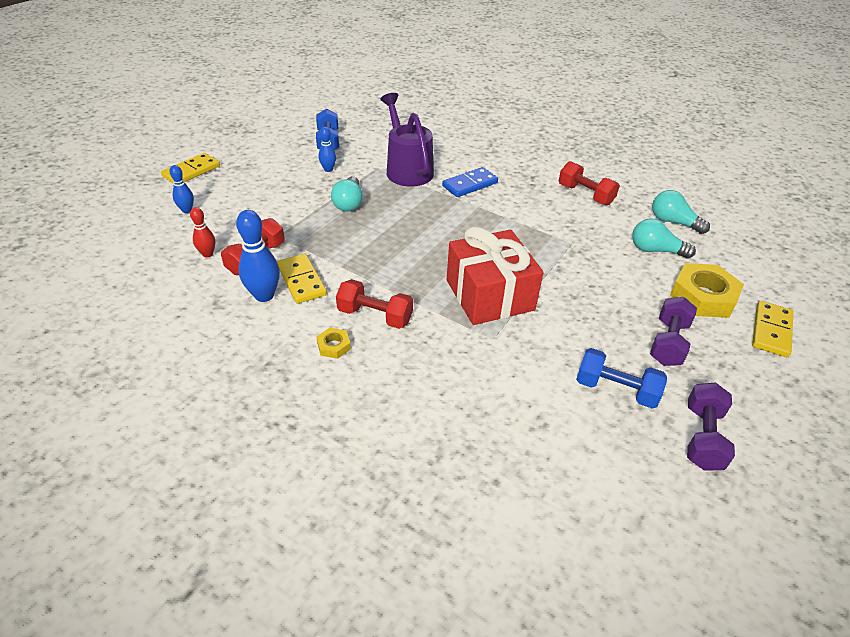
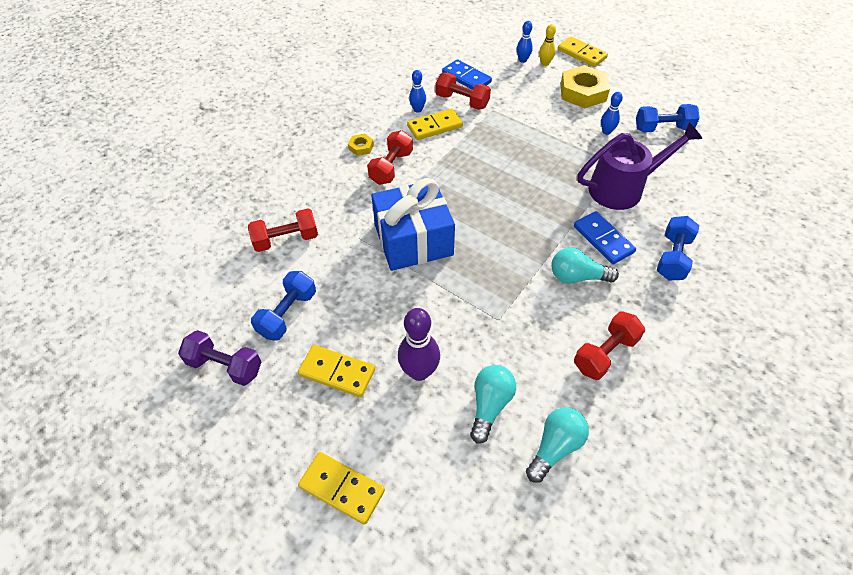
camera: 95 degrees right, 10 degrees up
(200, 196) = (545, 63): none -> yellow bowling pin
(208, 254) = (466, 78): red bowling pin -> blue domino
(264, 295) = (418, 109): blue bowling pin -> blue bowling pin, size x0.59
(349, 203) = (548, 148): turquoise light bulb -> turquoise light bulb (577, 277)
(484, 157) = (672, 257): none -> blue dumbbell
(489, 295) = (413, 240): red gift -> blue gift
(508, 406) = (286, 240): none -> red dumbbell
(643, 288) = (419, 371): none -> purple bowling pin
(668, 342) = (337, 372): purple dumbbell -> yellow domino
(703, 296) = (404, 432): yellow nut -> yellow nut (583, 92)

